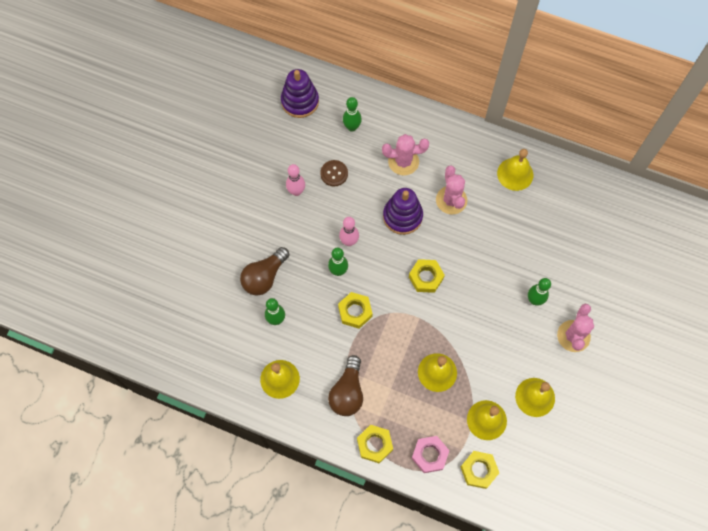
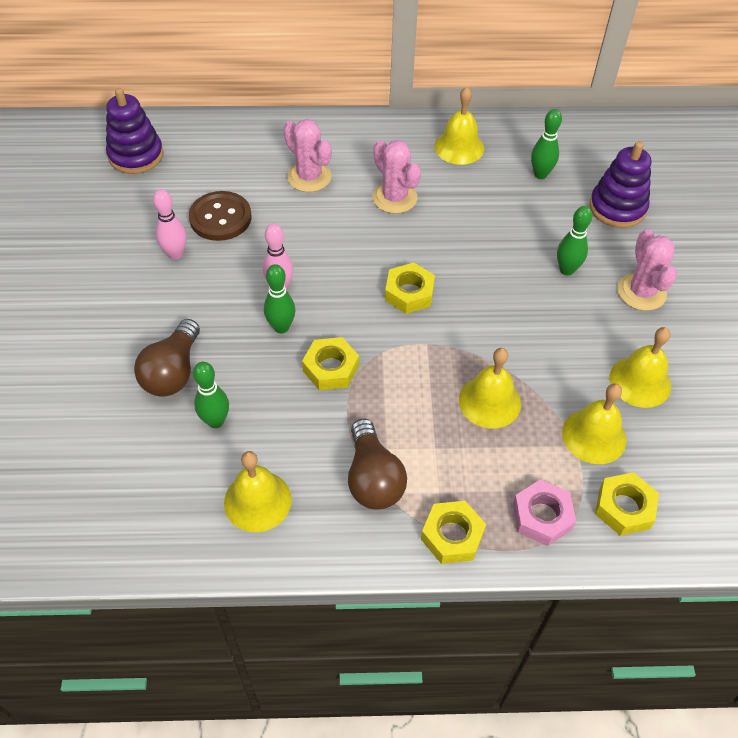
camera: 25 degrees left, 15 degrees down
(334, 173) = (220, 218): brown button -> brown button, size x1.50
(352, 127) = (221, 162): green bowling pin -> green bowling pin (540, 174)
(402, 216) = (339, 235): purple stacking toy -> purple stacking toy (617, 208)
(403, 161) = (309, 177): pink cactus -> pink cactus turned 75 degrees clockwise

